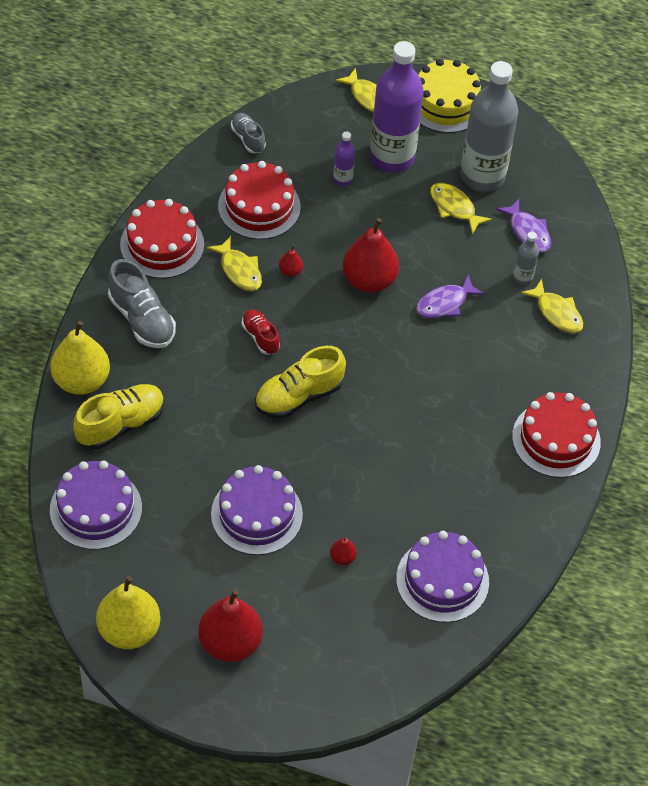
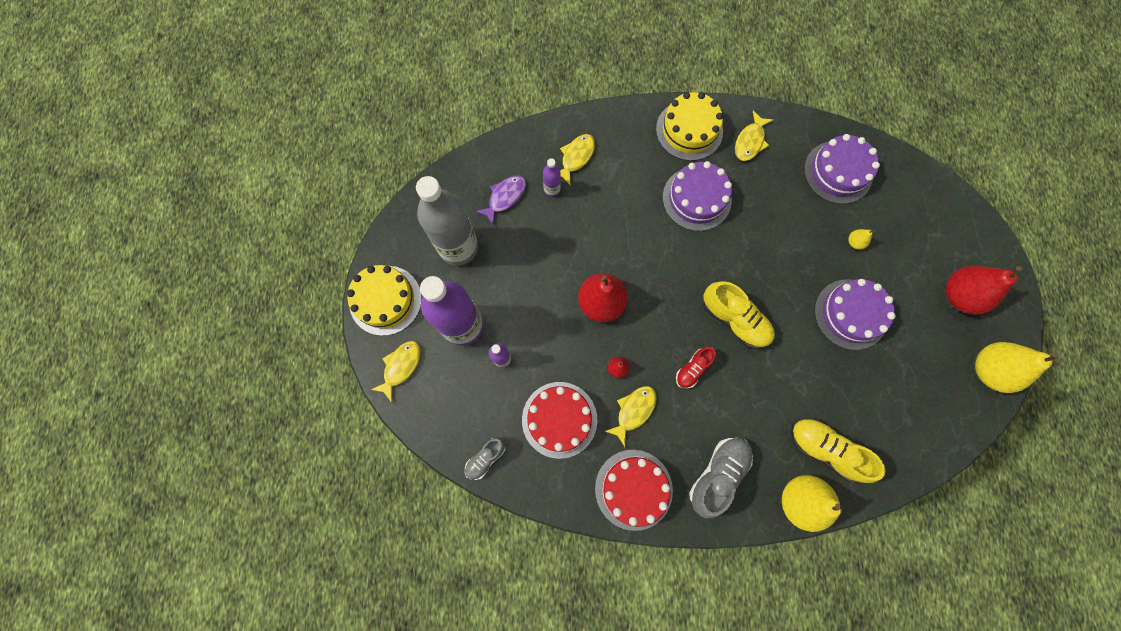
camera: 105 degrees left, 20 degrees up
(96, 509) = (907, 437): purple cake -> purple cake (696, 198)
(342, 558) = (854, 242): red pear -> yellow pear
(444, 303) = (600, 239): purple fish -> none
(454, 207) = (500, 259): yellow fish -> yellow fish (750, 141)
(522, 277) = (552, 190): grey bottle -> purple bottle
(556, 439) = (689, 130): red cake -> yellow cake

